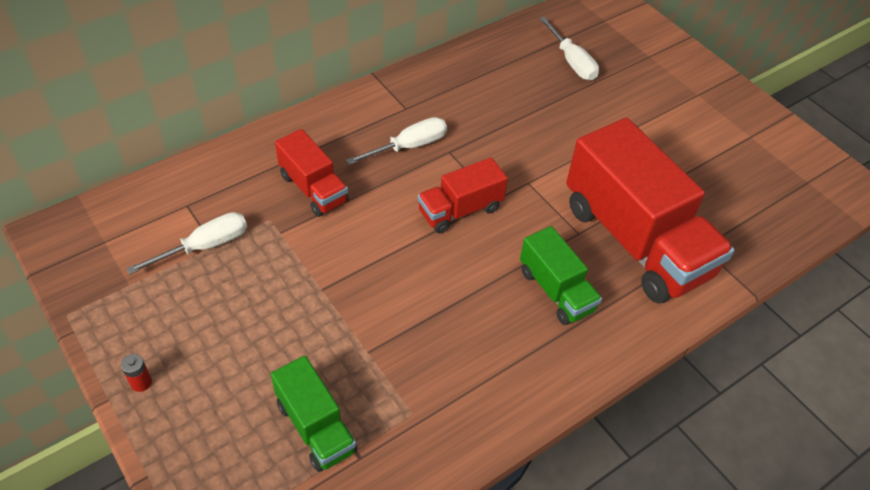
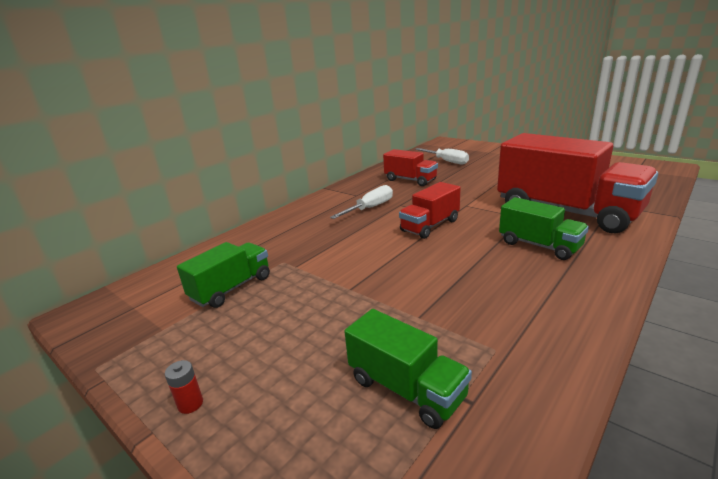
camera: 10 degrees left, 25 degrees down
(205, 246) = (231, 288): white screwdriver -> green truck
(313, 188) = (311, 239): red truck -> red truck (410, 180)

